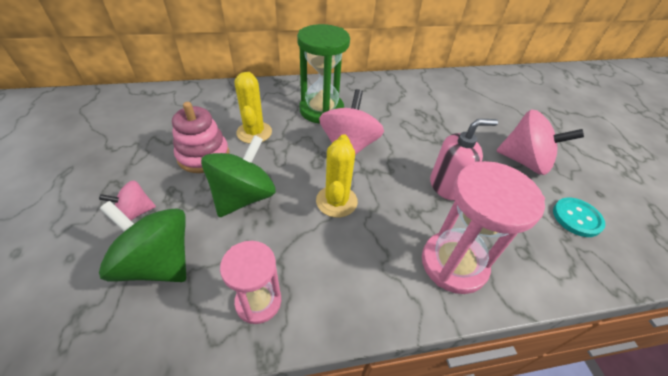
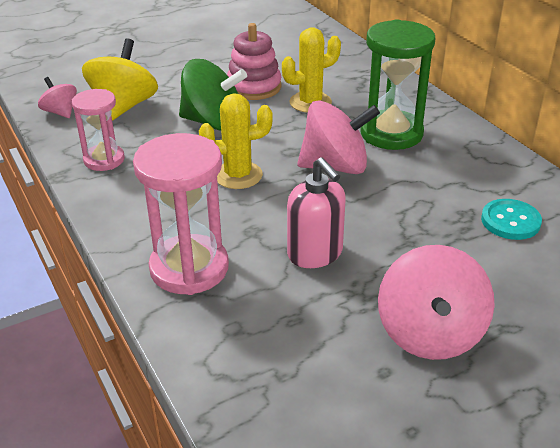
camera: 75 degrees right, 10 degrees down
(135, 212) = (167, 81): pink spinning top -> pink spinning top (60, 112)
(158, 262) = (124, 107): green spinning top -> yellow spinning top
(576, 218) = (329, 391): turquoise button -> turquoise button (510, 221)

